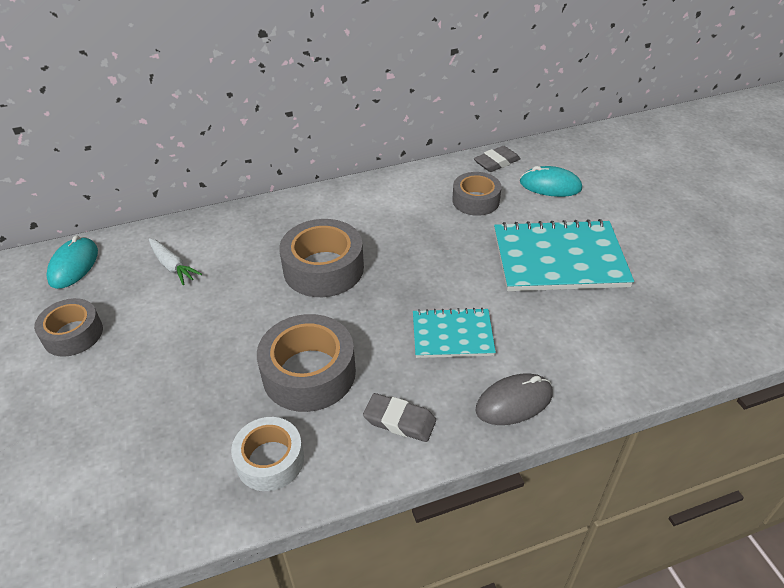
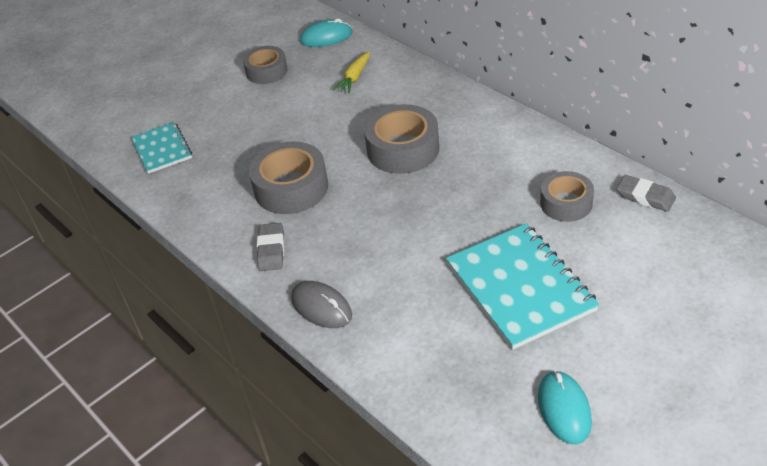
camera: 70 degrees right, 0 degrees up
(172, 266) = (355, 77): white carrot -> yellow carrot
(270, 460) = (210, 202): white tape -> none
(452, 335) = (373, 248): turquoise notebook -> turquoise notebook (162, 149)
(550, 186) = (638, 248): turquoise mouse -> turquoise mouse (564, 409)

